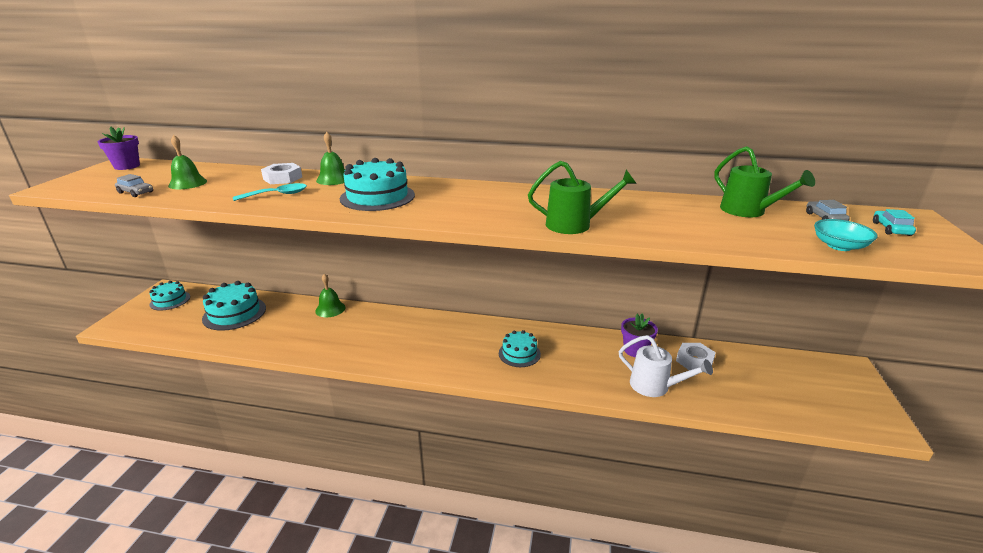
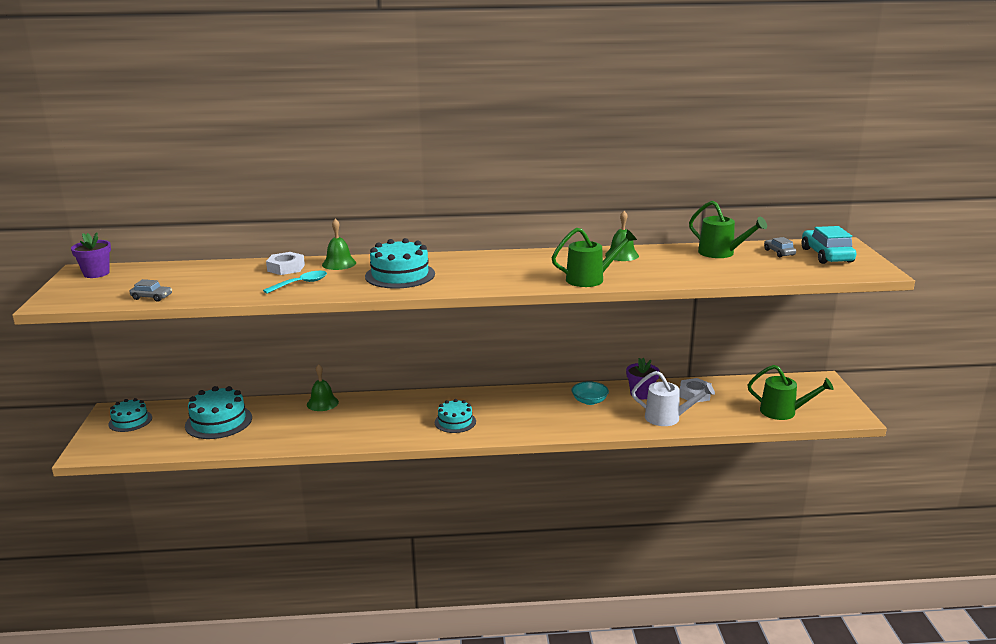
camera: 15 degrees left, 5 degrees down
(187, 183) = (193, 283): green bell -> green bell (622, 255)
(519, 354) = (537, 412): turquoise cake -> turquoise cake (455, 422)
(796, 403) = (783, 412): none -> green watering can
(839, 246) = (791, 272): turquoise bowl -> turquoise bowl (589, 401)
(891, 229) = (826, 255): turquoise car -> turquoise car, size x1.90

